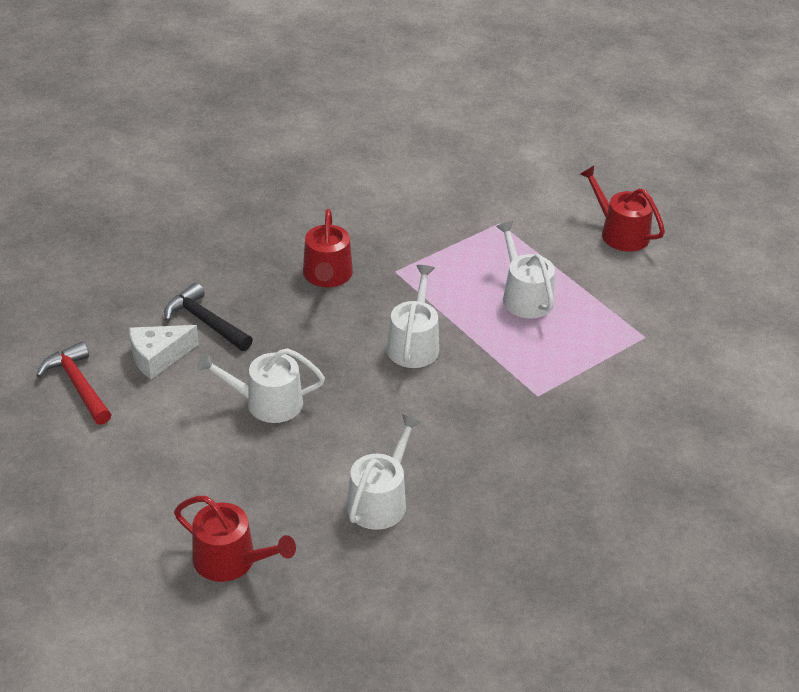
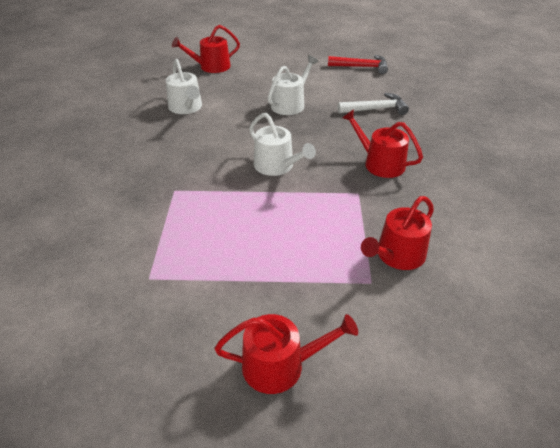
camera: 130 degrees right, 0 degrees up
(158, 357) = (360, 89): white cheese -> none
(205, 322) = (376, 109): black hammer -> white hammer
(454, 220) = (397, 255): none -> red watering can
(524, 296) = (265, 239): white watering can -> none

